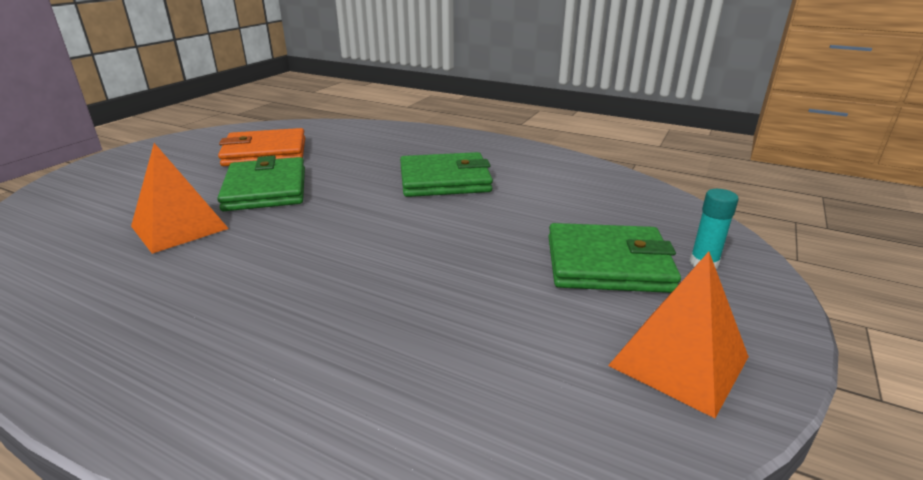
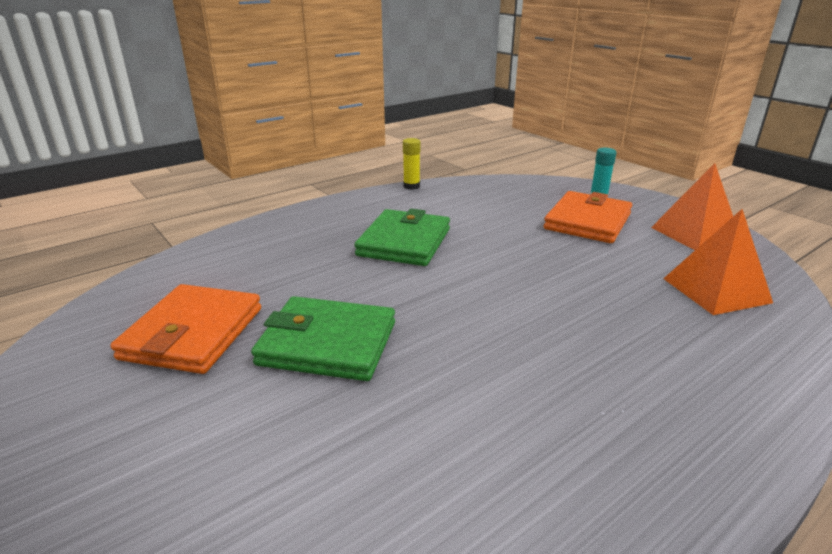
camera: 65 degrees left, 0 degrees up
(179, 227) = (389, 419): orange pyramid -> orange pyramid (716, 290)
(574, 158) = (411, 186): none -> yellow glue stick
(608, 264) = (587, 221): green wallet -> orange wallet

